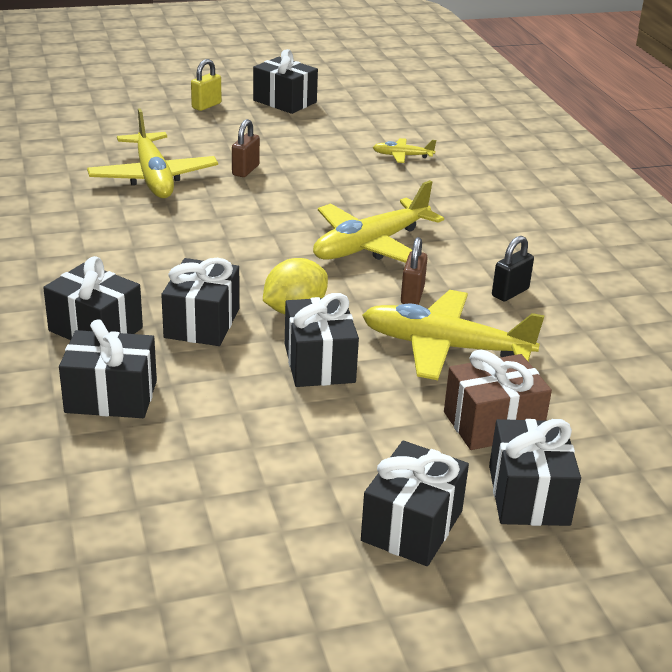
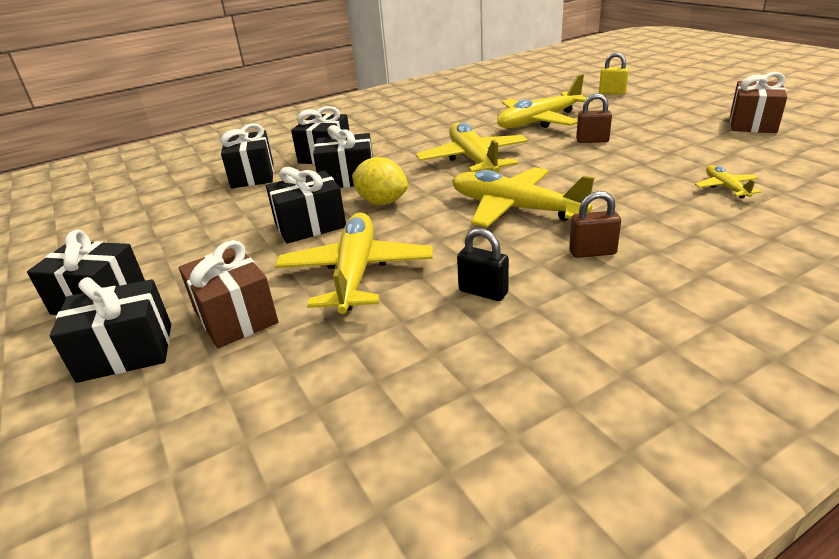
camera: 80 degrees right, 0 degrees up
(206, 106) = (688, 106): yellow padlock -> yellow padlock (612, 93)
(229, 238) = (473, 160): none -> yellow plane
(285, 101) = (752, 123): black gift -> brown gift
(412, 295) = (438, 242): brown padlock -> brown padlock (592, 252)

